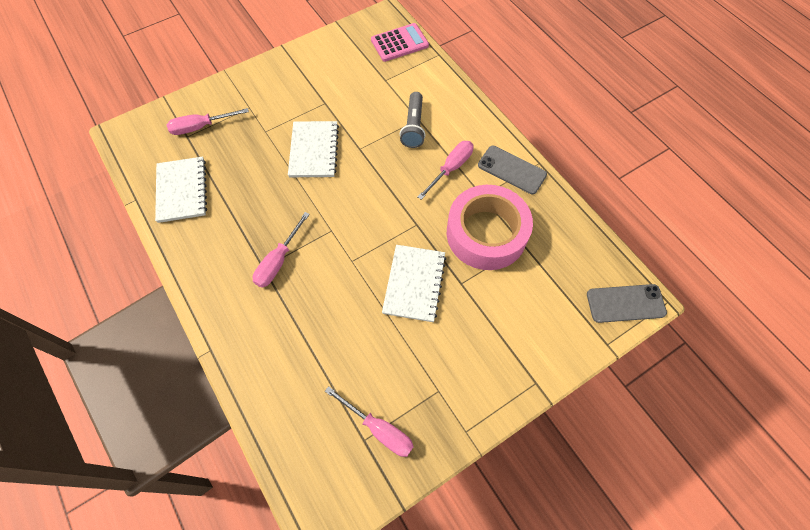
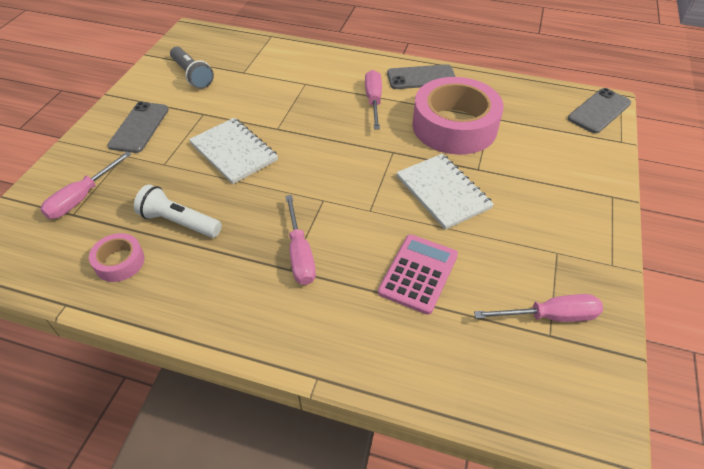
camera: 40 degrees left, 15 degrees down
(182, 190) = (119, 262): white notebook -> pink tape
(235, 185) = (179, 222): none -> white flashlight
(277, 89) = (139, 127): none -> grey phone
(399, 43) = (226, 43): pink calculator -> pink calculator (418, 274)
(413, 127) = (307, 90): grey flashlight -> grey flashlight (192, 75)

